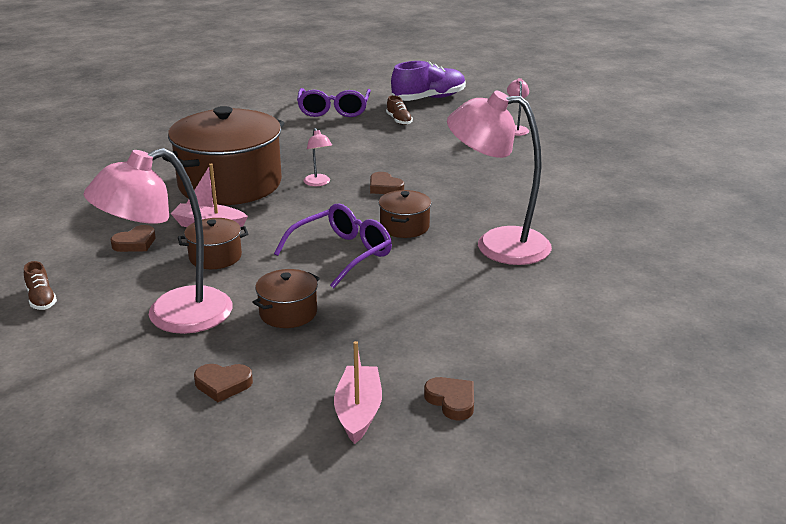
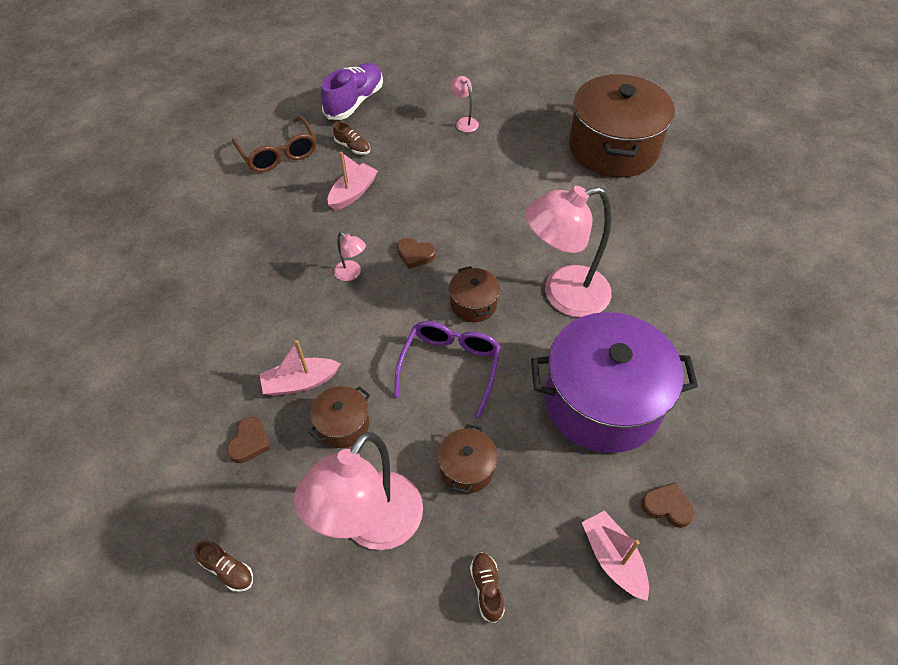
camera: 30 degrees left, 25 degrees up
(223, 384) = (487, 589): brown heart -> brown shoe
(230, 184) = (269, 311): brown pot -> brown pot (613, 148)
(334, 110) = (279, 154): purple glasses -> brown glasses
(370, 143) = (353, 193): none -> pink boat
(462, 317) = (602, 401): none -> purple pot

